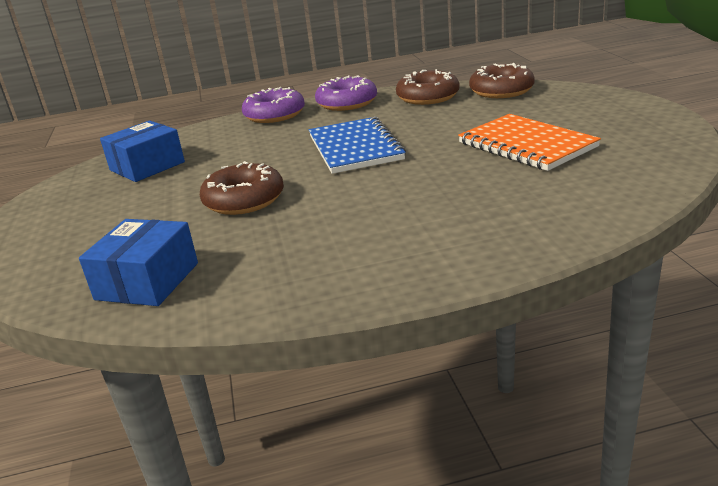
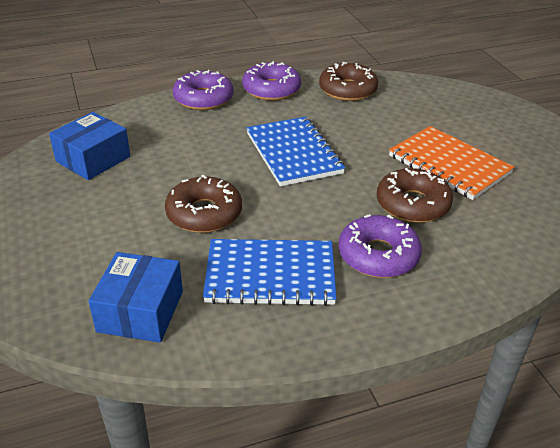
camera: 10 degrees left, 10 degrees up
(298, 245) = (270, 275): none -> blue notebook
(425, 223) = (378, 255): none -> purple donut
(501, 91) = (414, 89): brown donut -> brown donut (412, 204)

